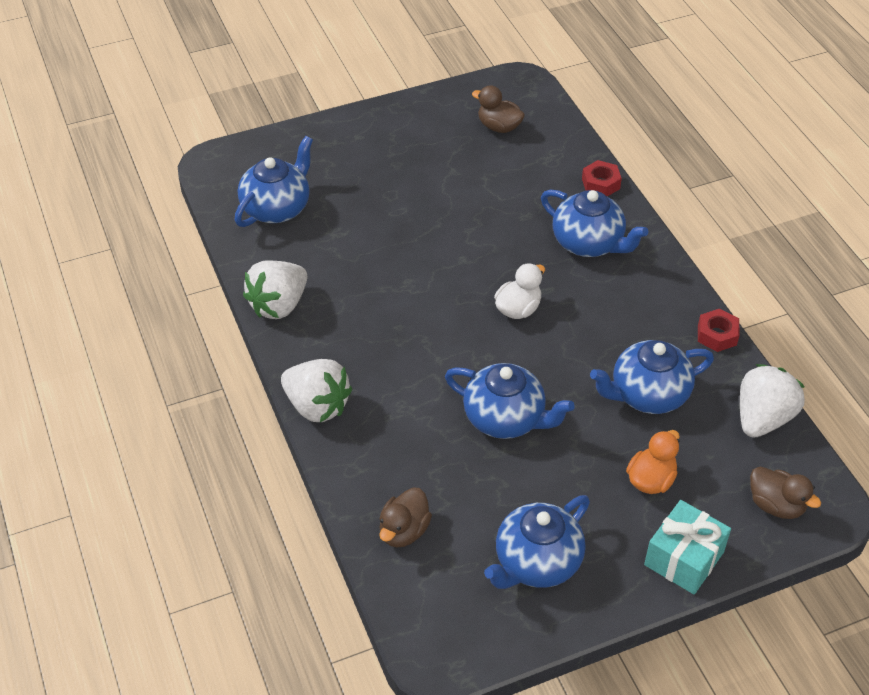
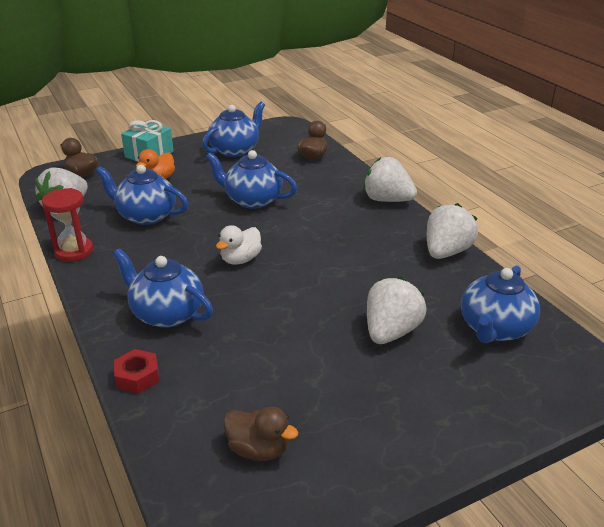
camera: 175 degrees right, 15 degrees down
(375, 211) = (391, 332): none -> white strawberry
(647, 395) = (146, 216): blue teapot -> blue teapot turned 135 degrees counterclockwise
(717, 335) = (74, 251): red nut -> red hourglass

